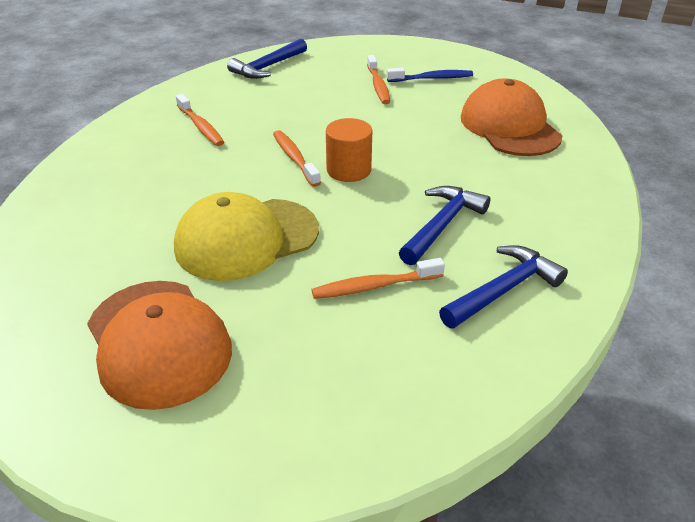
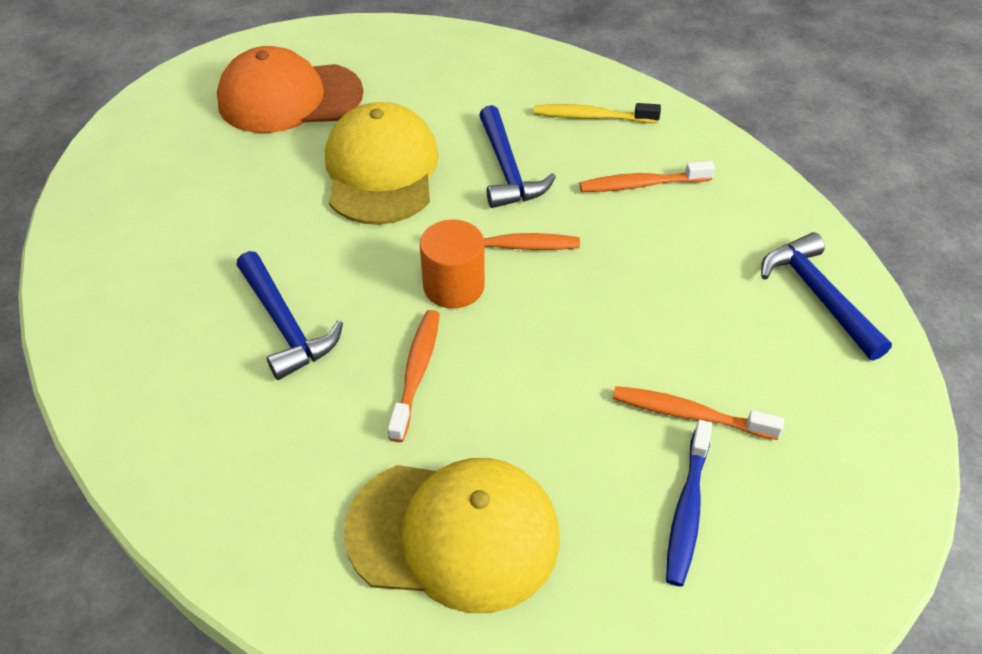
camera: 115 degrees right, 10 degrees up
(126, 159) = (591, 117): none -> yellow toothbrush
(374, 286) = (242, 233): orange toothbrush -> orange toothbrush (416, 372)
(503, 290) = (152, 325): blue hammer -> blue hammer (507, 170)
(509, 126) = (454, 533): orange cap -> yellow cap

